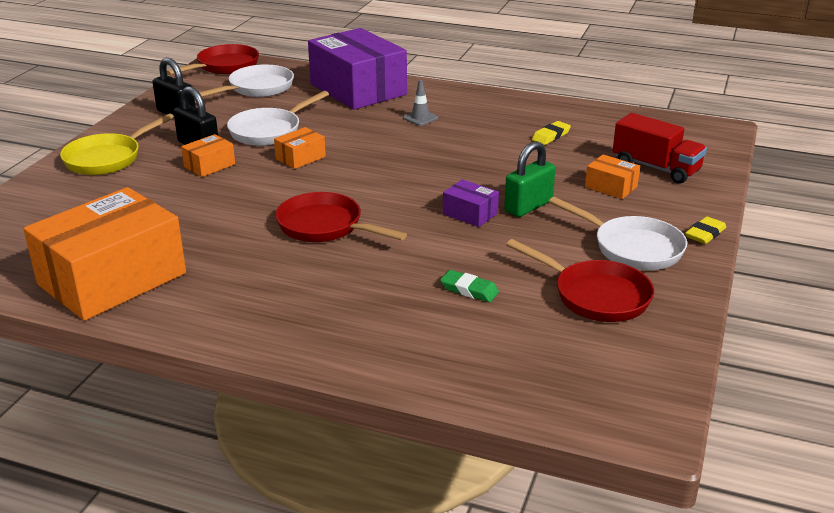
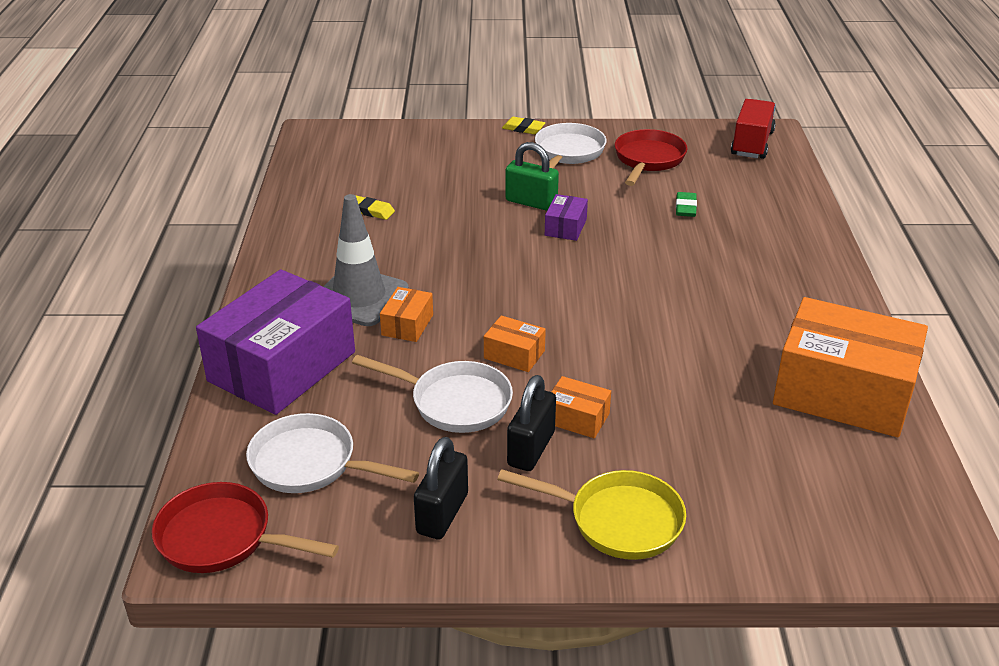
camera: 110 degrees left, 5 degrees up
(325, 227) = (649, 297): red pan -> none
(420, 118) = (359, 297): grey traffic cone -> grey traffic cone, size x2.25
(611, 187) = (467, 170): orange box -> orange box (407, 325)
(656, 168) = (415, 154): red truck -> red truck (752, 144)

